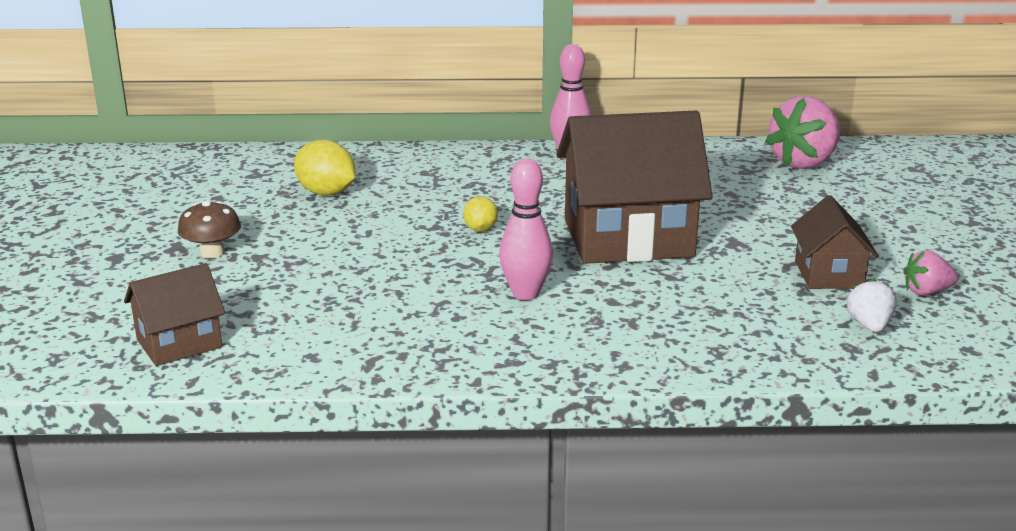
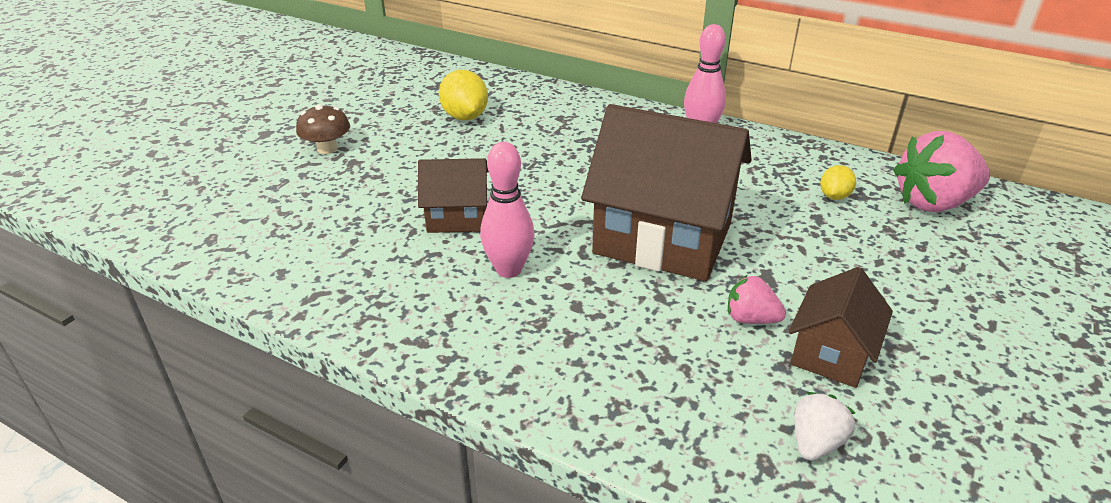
camera: 30 degrees right, 10 degrees up
(179, 343) = (212, 225): brown house -> brown house (457, 217)
(480, 229) = (543, 188): yellow lemon -> yellow lemon (834, 196)
(926, 292) = (931, 422): pink strawberry -> pink strawberry (750, 319)

